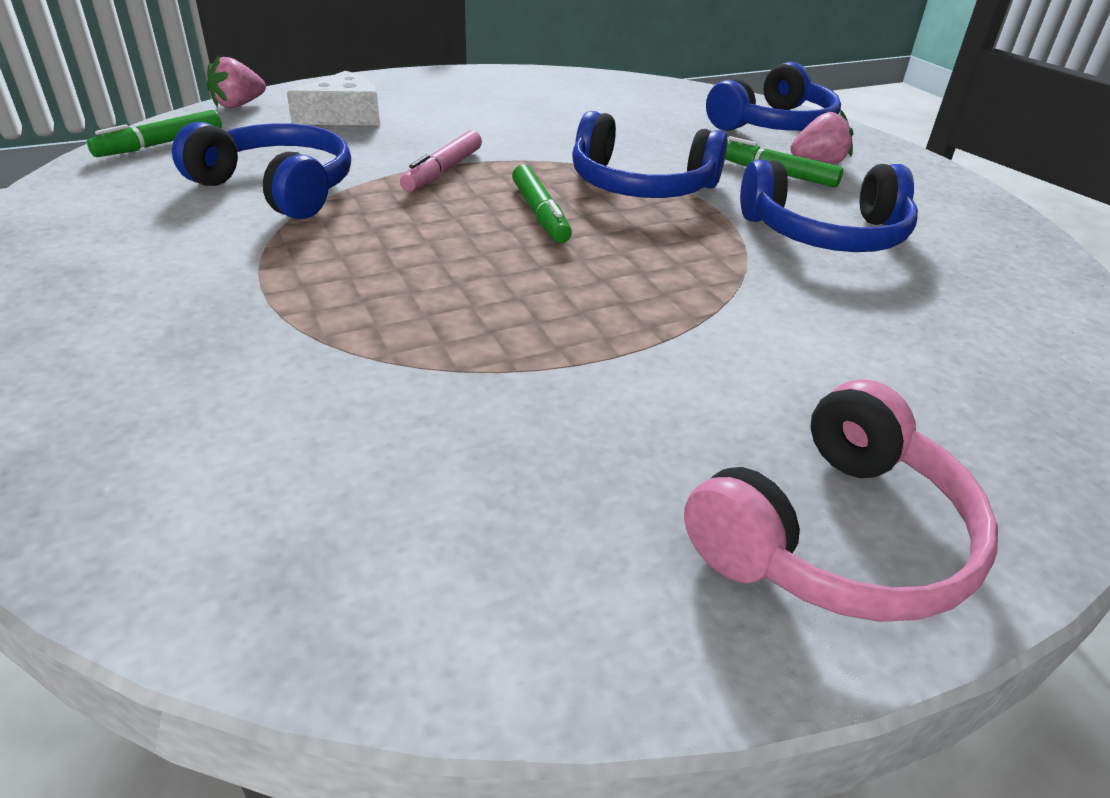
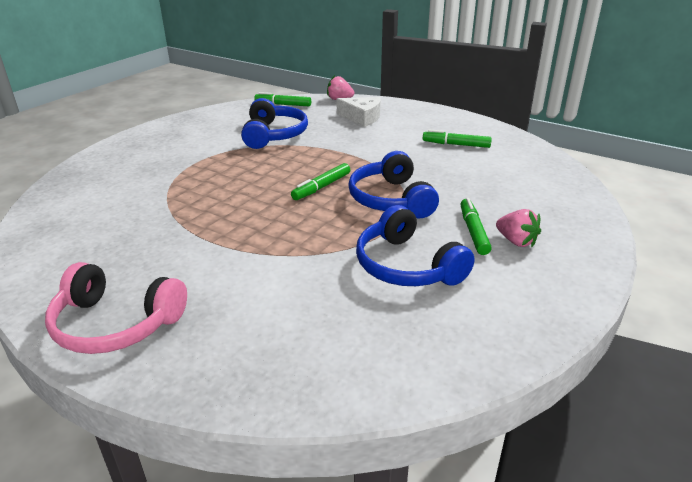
camera: 60 degrees right, 5 degrees down
(443, 171) = (335, 154): pink marker -> none
(536, 103) = (456, 144): none -> green marker
(774, 124) = (558, 212): blue headphones -> none

